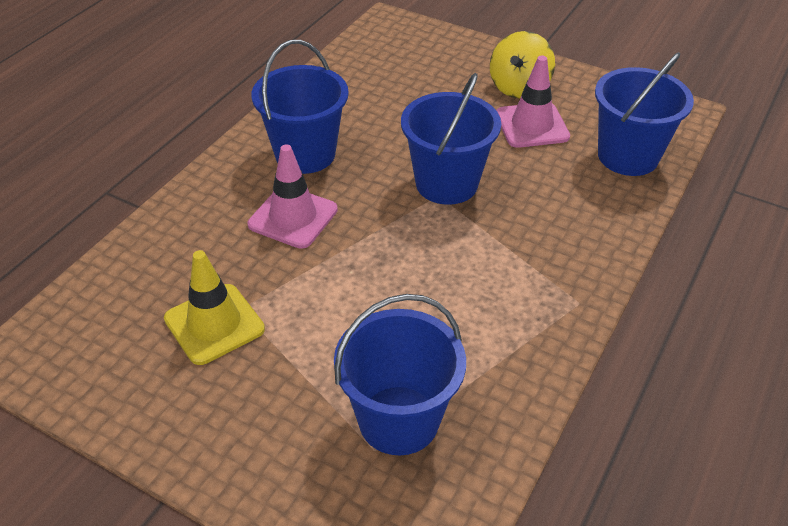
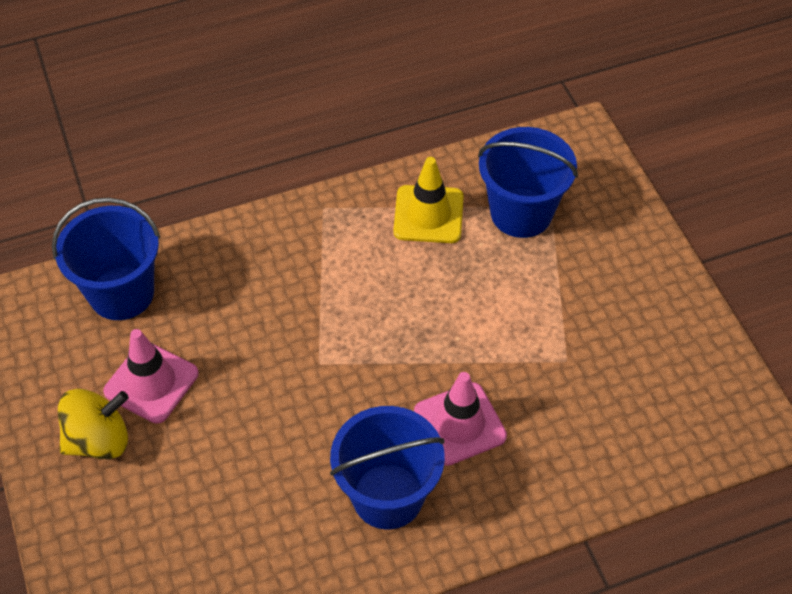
camera: 140 degrees left, 10 degrees up
(214, 324) = (595, 360): yellow traffic cone -> yellow traffic cone (428, 214)
(446, 183) = (299, 370): blue bucket -> none

